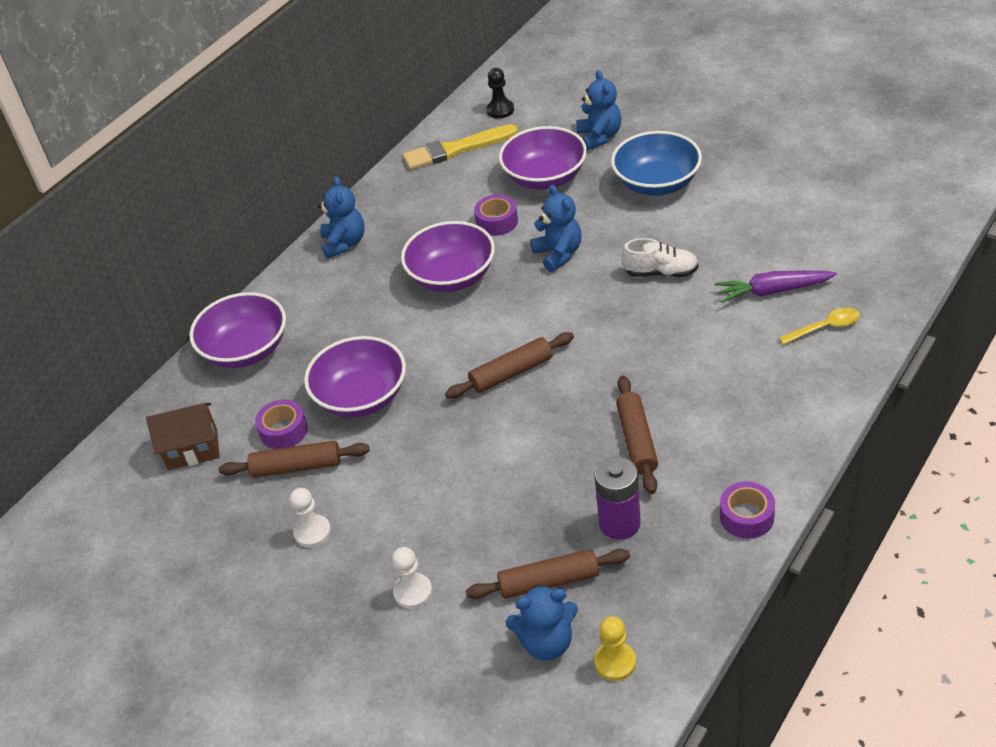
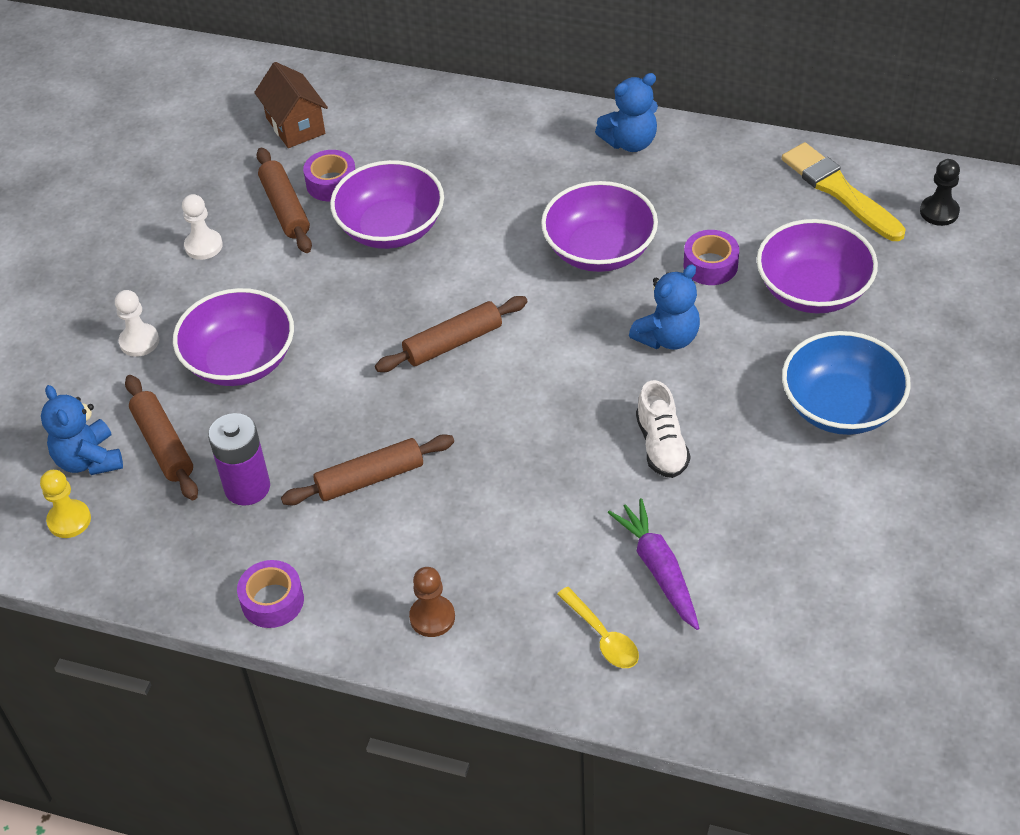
camera: 70 degrees right, 5 degrees up
(246, 350) = (440, 118): purple bowl -> purple bowl (240, 361)
(511, 373) = (453, 343): brown rolling pin -> brown rolling pin turned 75 degrees counterclockwise
(599, 137) = (920, 326): blue teddy bear -> none
(786, 418) = (432, 617): none -> brown pawn

